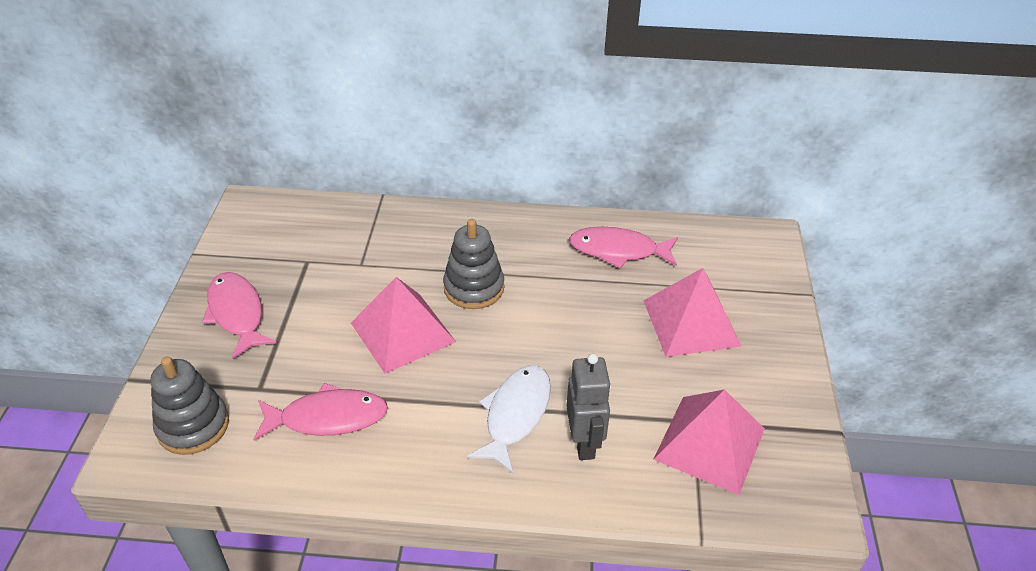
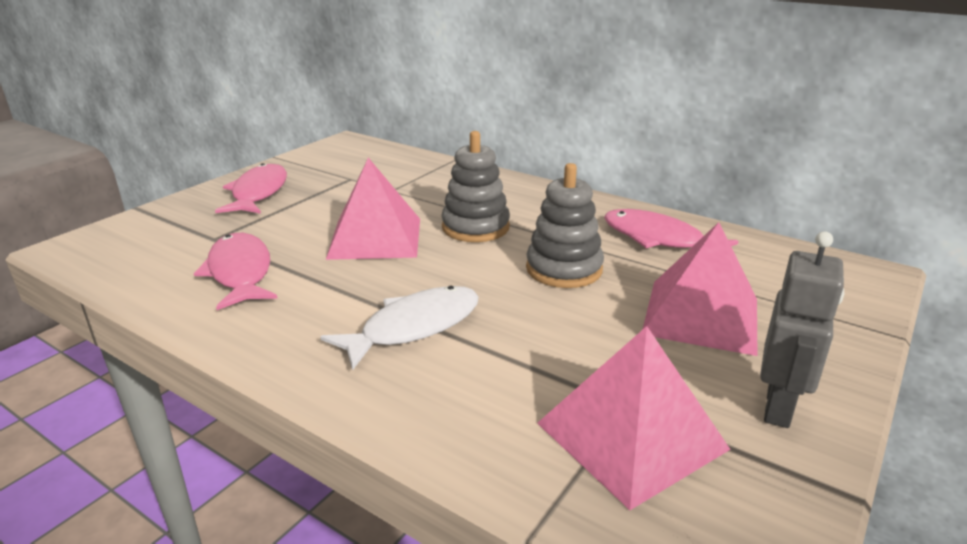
camera: 30 degrees right, 15 degrees down
(193, 426) = (135, 245): grey stacking toy -> grey stacking toy (564, 269)
(327, 417) = (240, 272): pink fish -> pink fish turned 135 degrees counterclockwise
(584, 443) = (466, 376): grey robot -> grey robot (779, 407)

